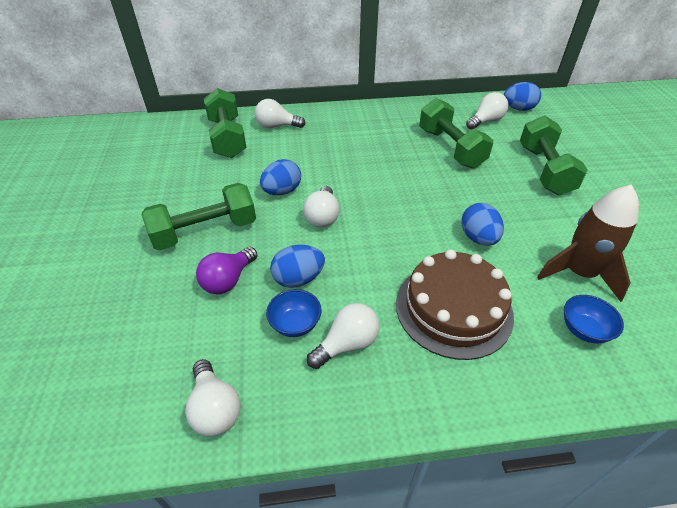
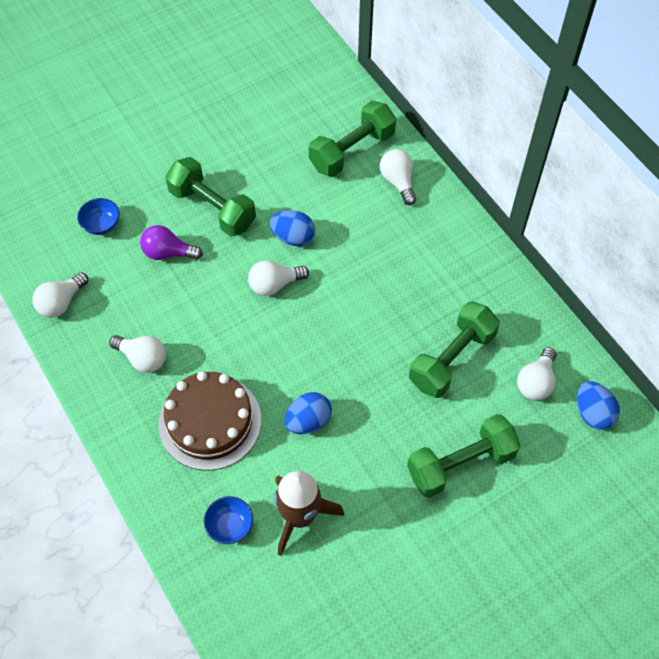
camera: 65 degrees right, 15 degrees up
(295, 324) = (146, 317): blue bowl -> blue bowl (101, 225)
(298, 279) = (191, 299): blue egg -> none
(486, 121) = (536, 382): white light bulb -> white light bulb turned 90 degrees clockwise

